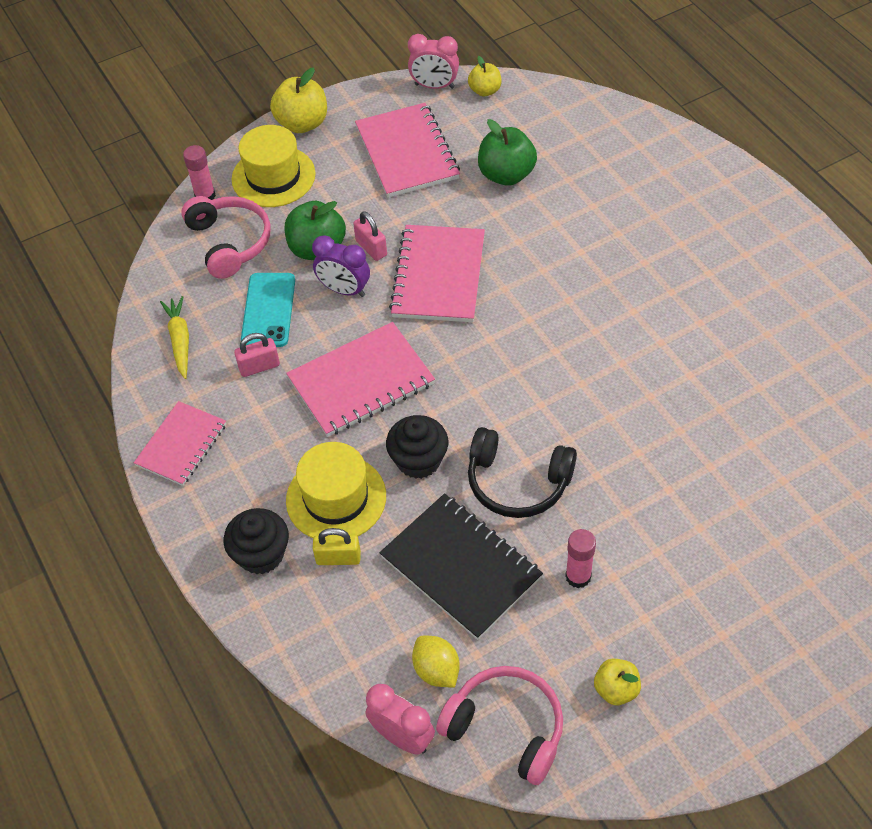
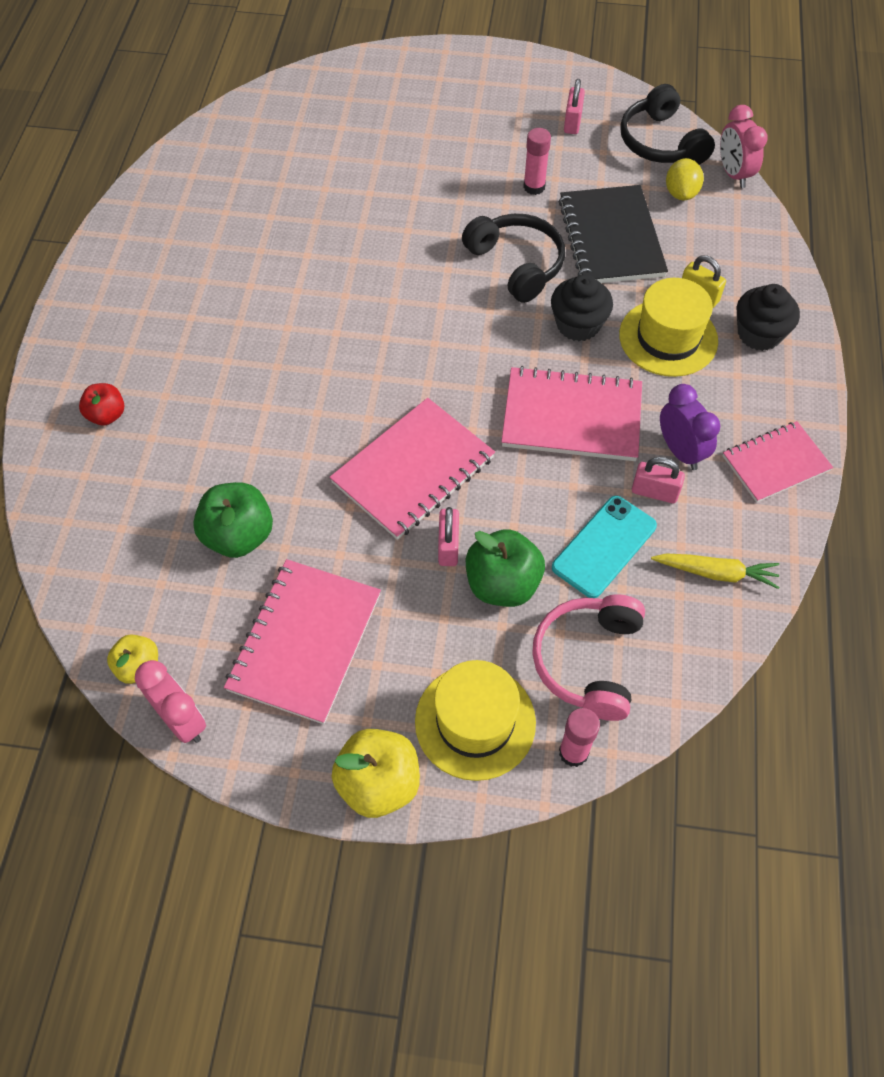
camera: 145 degrees left, 5 degrees up
(180, 340) = (716, 573): yellow carrot -> yellow carrot turned 105 degrees counterclockwise
(344, 290) = (513, 517): purple clock -> purple clock (680, 451)
(506, 728) = (661, 142): pink headphones -> black headphones
(616, 689) = (572, 122): yellow apple -> pink padlock
(673, 182) = (107, 415): none -> red apple

